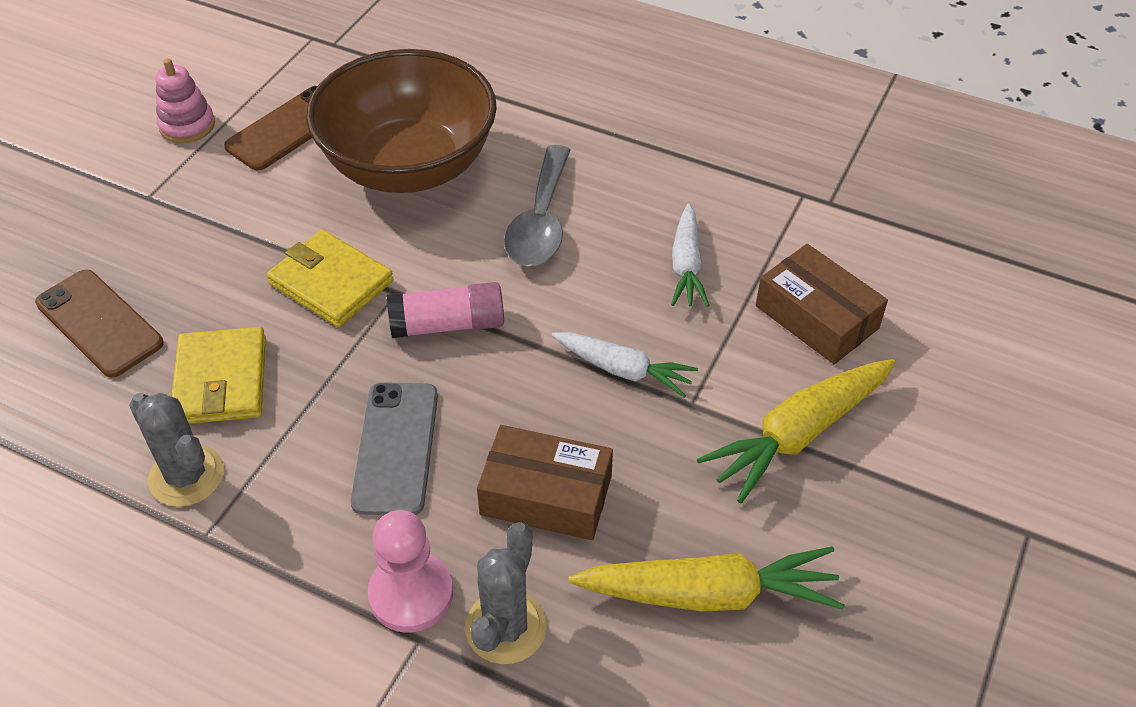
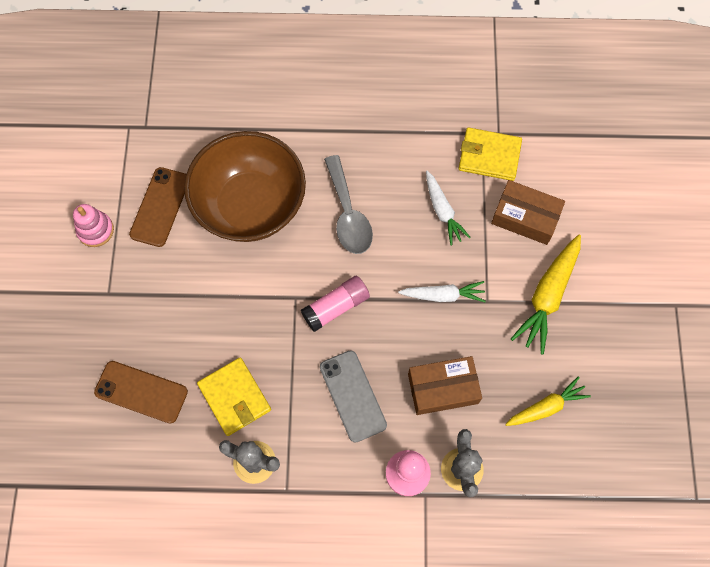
camera: 25 degrees left, 20 degrees up
(331, 282) = (255, 307): yellow wallet -> yellow wallet (489, 156)
(709, 594) = (546, 407): yellow carrot -> yellow carrot, size x0.65

